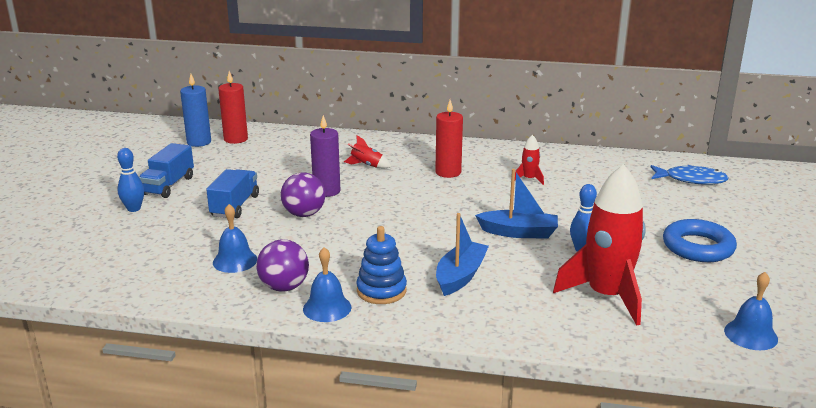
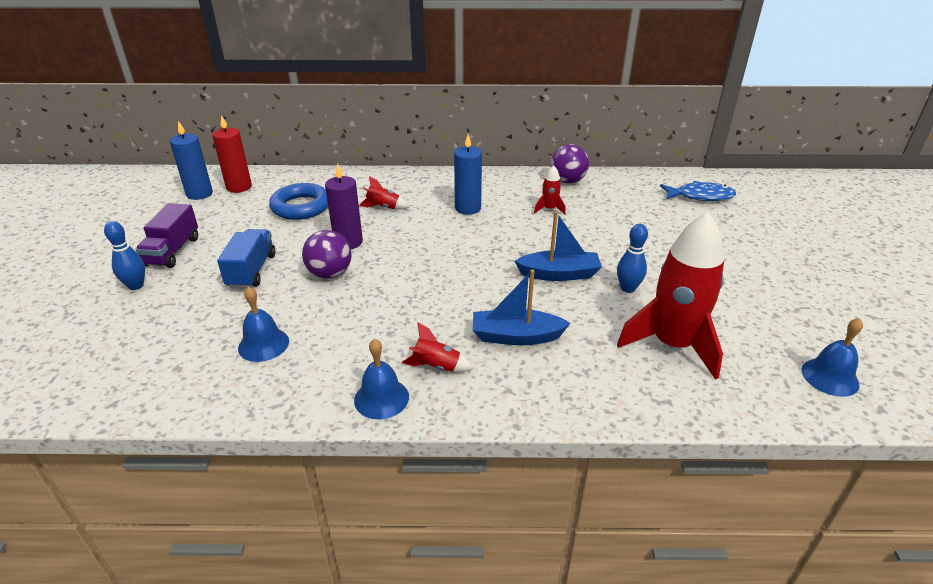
camera: 10 degrees left, 10 degrees up
(168, 185) = (173, 251): blue truck -> purple truck
(284, 287) = (327, 375): purple ball -> purple ball (567, 181)
(381, 291) = (436, 366): blue stacking toy -> red rocket
(448, 172) = (468, 208): red candle -> blue candle
(460, 276) = (516, 336): blue boat -> blue boat turned 105 degrees counterclockwise
(698, 247) = (736, 273): blue ring -> blue ring (301, 207)

